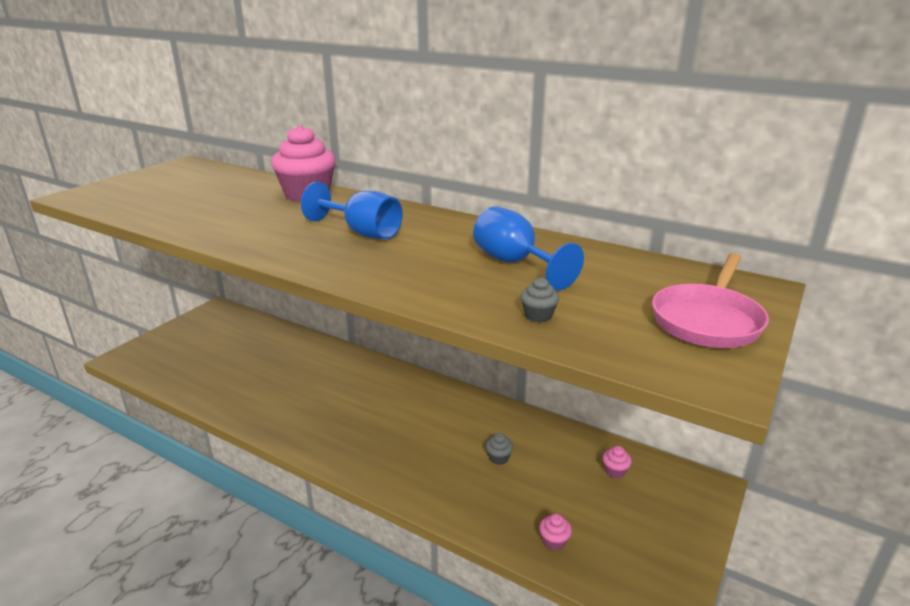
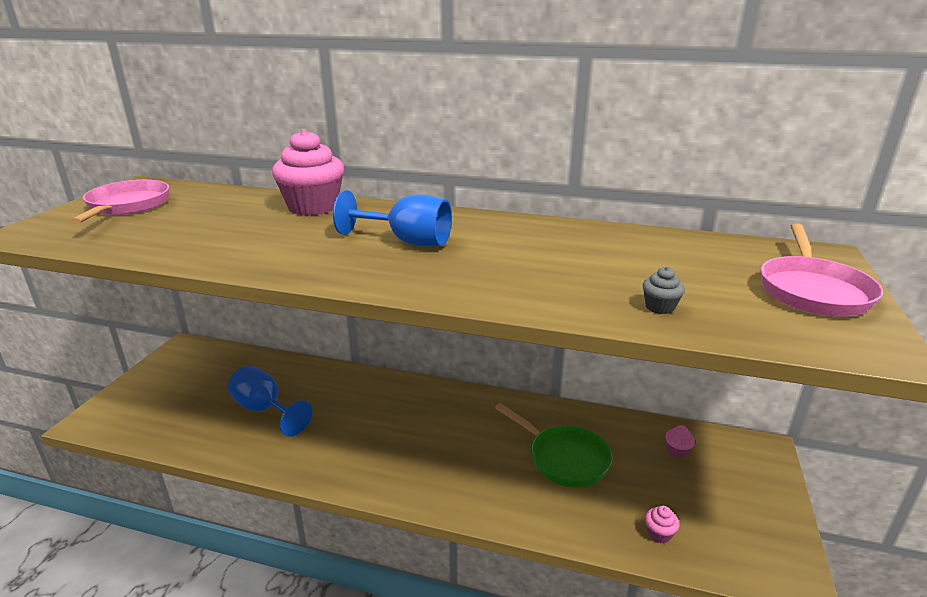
camera: 15 degrees left, 0 degrees up
(163, 181) = (127, 206): none -> pink pan
(498, 458) = (564, 458): grey cupcake -> green pan
(514, 263) = (590, 256): blue goblet -> blue goblet (265, 410)

